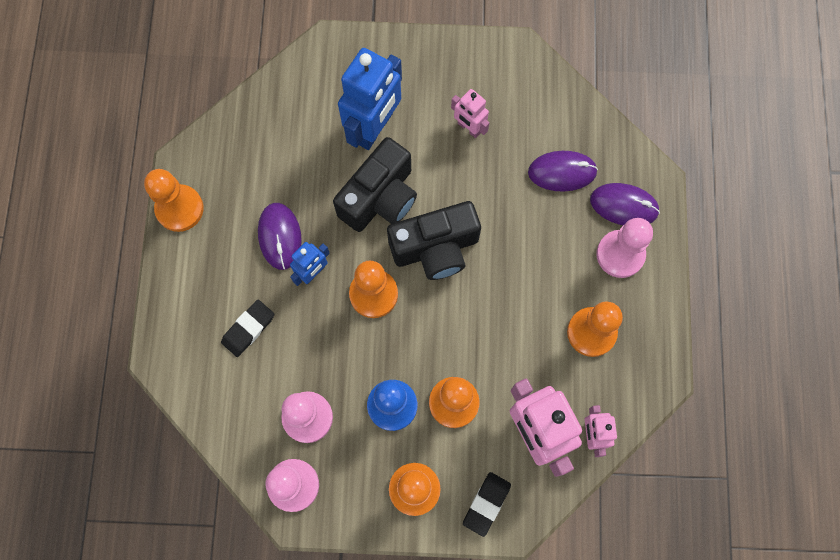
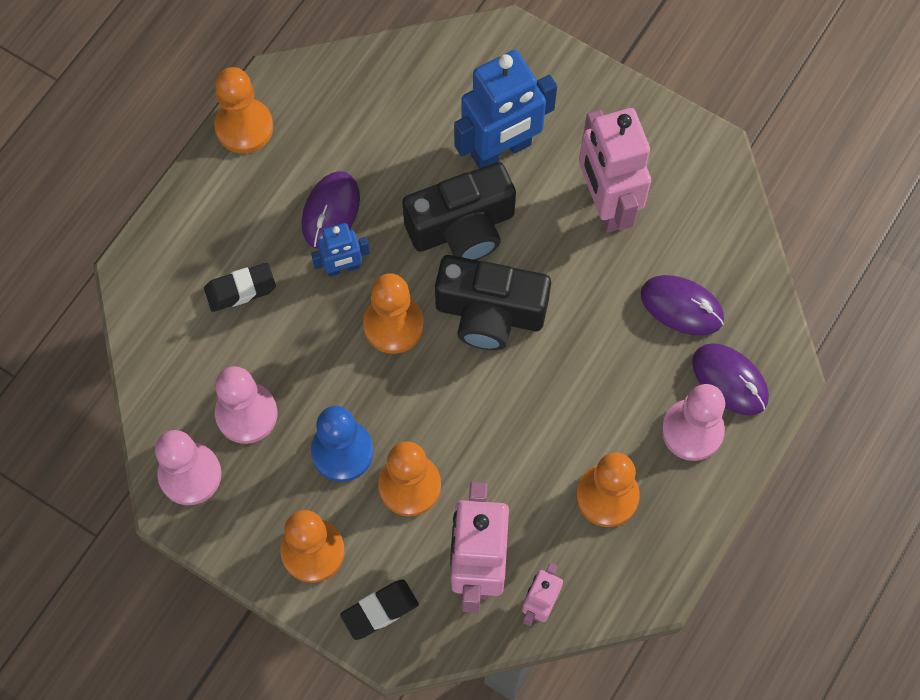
camera: 30 degrees right, 5 degrees down
(469, 128) = (606, 204): pink robot -> pink robot, size x1.92

